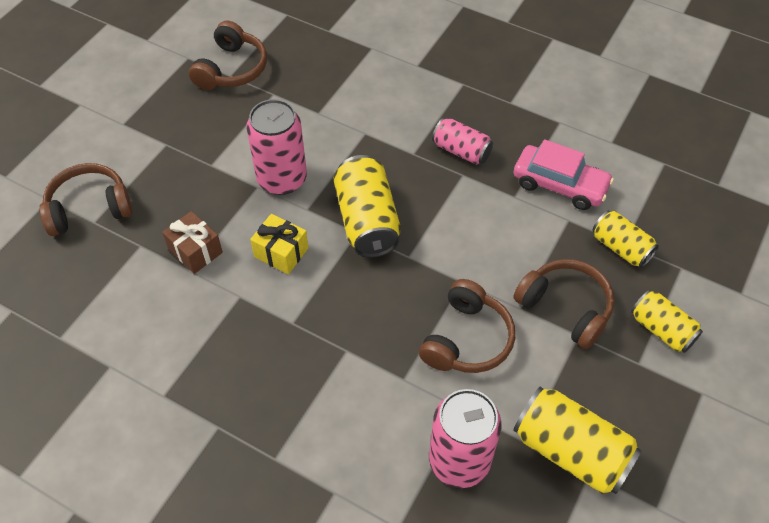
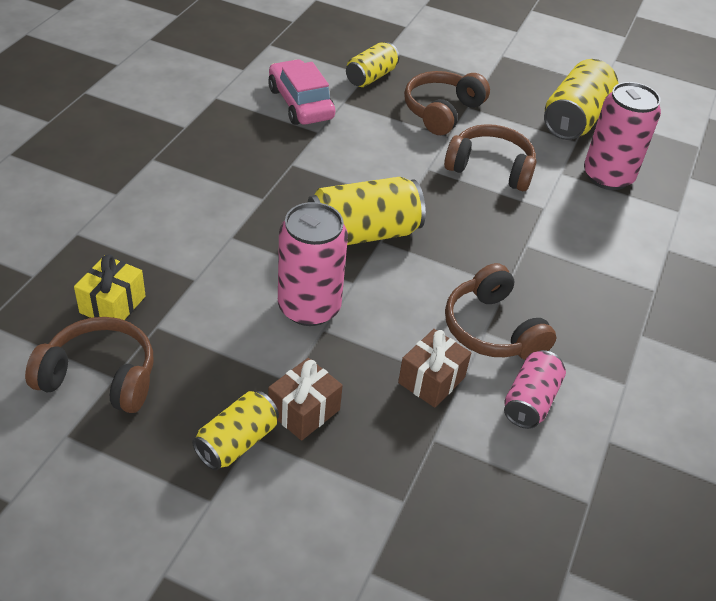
camera: 100 degrees left, 10 degrees down
(89, 208) = (380, 513): brown headphones -> brown headphones (492, 329)
(182, 172) = (304, 411): none -> brown gift
(281, 252) = (418, 301): yellow gift -> yellow gift (112, 304)
(461, 151) = (258, 164): pink can -> pink can (530, 401)
(560, 185) = (300, 103): pink car -> pink car turned 45 degrees counterclockwise
(661, 329) = (450, 66): yellow can -> yellow can (237, 442)

